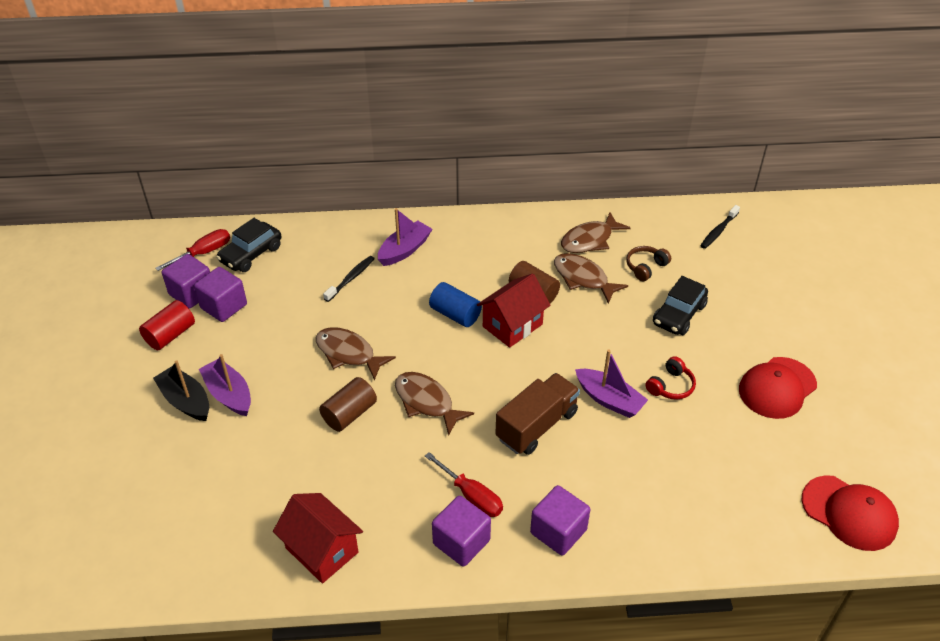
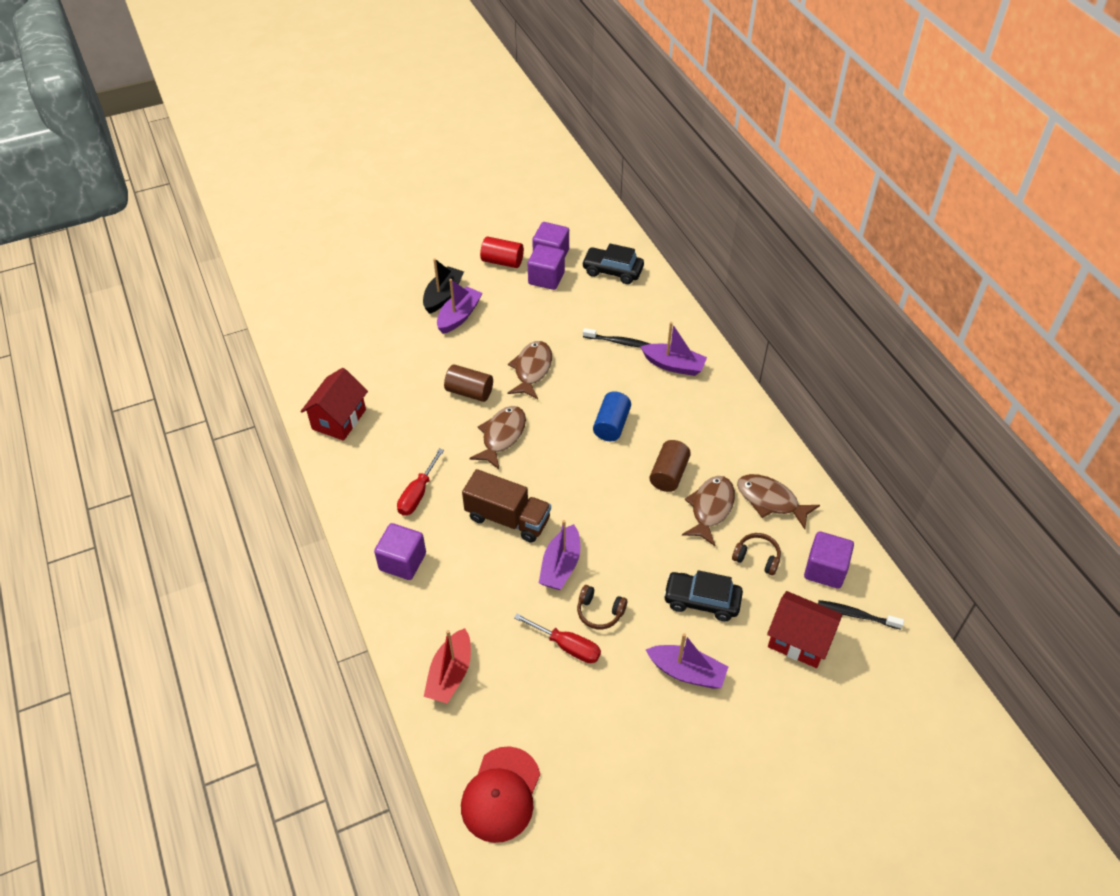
camera: 70 degrees right, 5 degrees up
(203, 253) = (598, 244): red screwdriver -> red screwdriver (567, 646)
(461, 542) = (372, 500): purple cube -> purple cube (825, 570)
(512, 325) = (618, 470): red house -> red house (799, 640)
(670, 386) = (599, 612): red headphones -> brown headphones
(710, 522) = (450, 674): none -> red boat
(748, 346) = (687, 672): none -> purple boat
(777, 388) = (639, 708): red cap -> none

